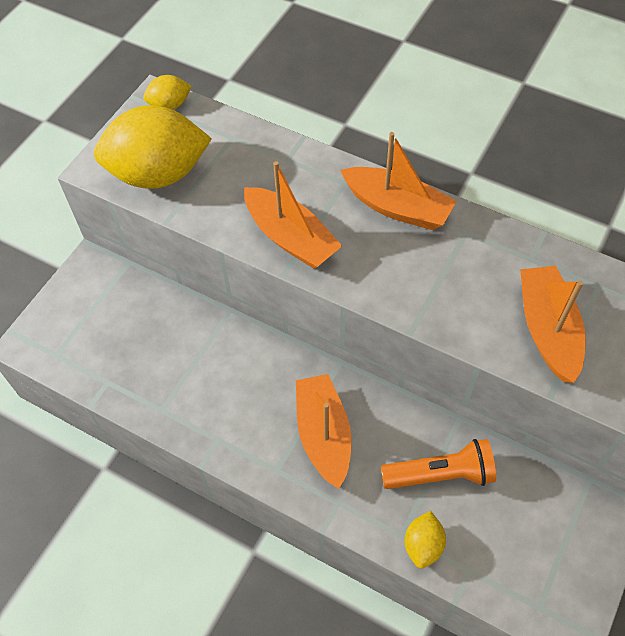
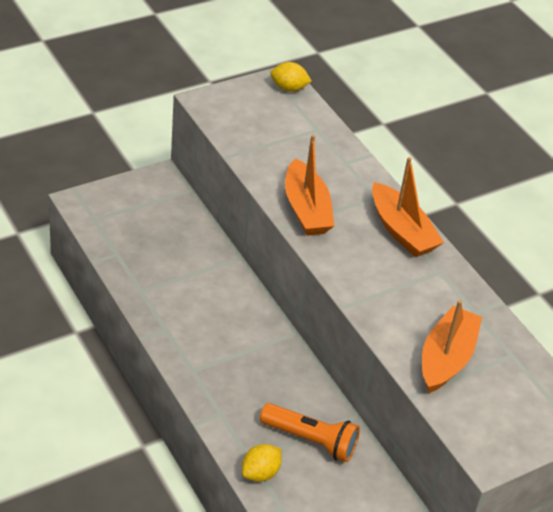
camera: 25 degrees right, 15 degrees down
(158, 174) = (245, 126): yellow lemon -> none
(323, 435) = (244, 369): orange boat -> none

